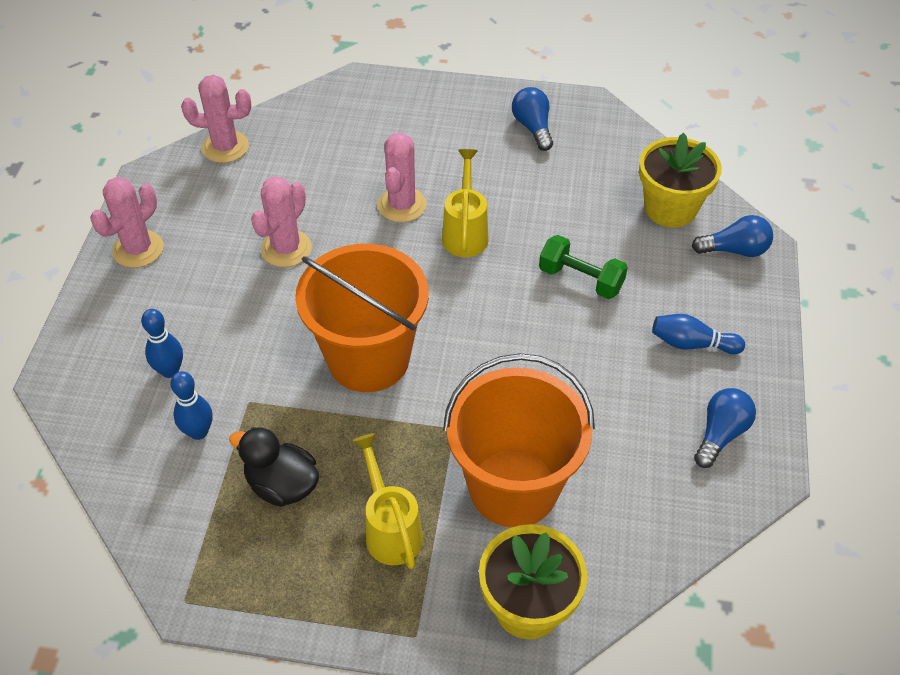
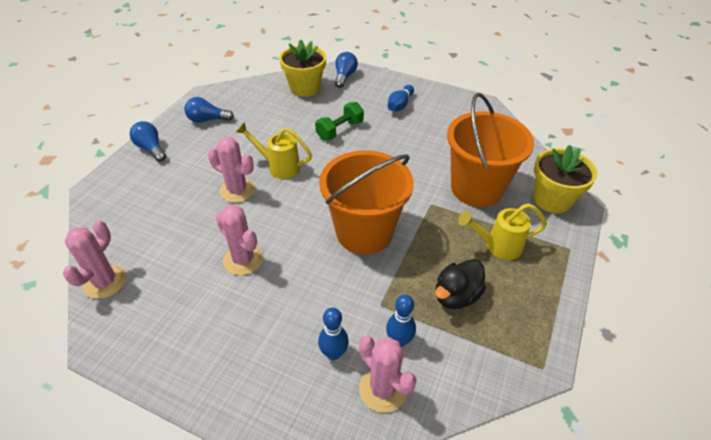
camera: 75 degrees left, 5 degrees down
(138, 249) = (187, 363): pink cactus -> pink cactus (383, 389)
(720, 434) = (458, 111): blue light bulb -> blue light bulb (151, 148)

